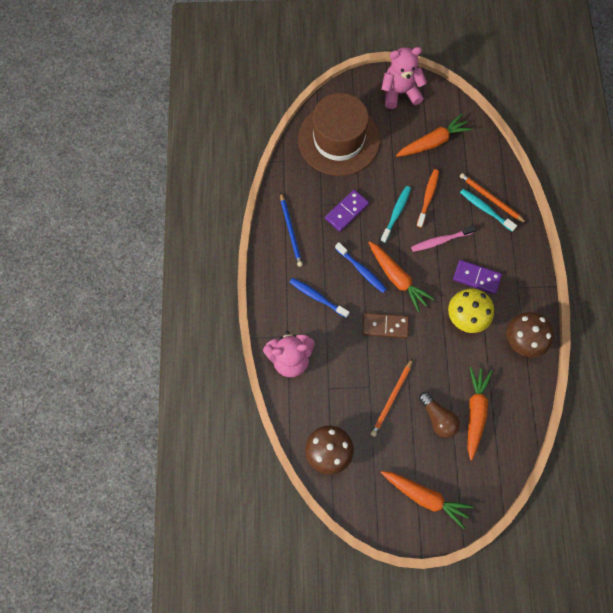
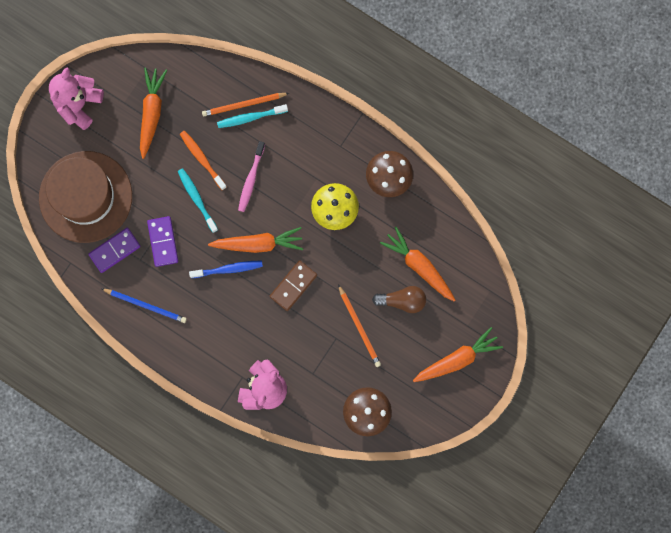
camera: 55 degrees left, 10 degrees up
(317, 297) = (226, 326): blue toothbrush -> none
(476, 278) = (306, 175): purple domino -> purple domino (115, 250)

